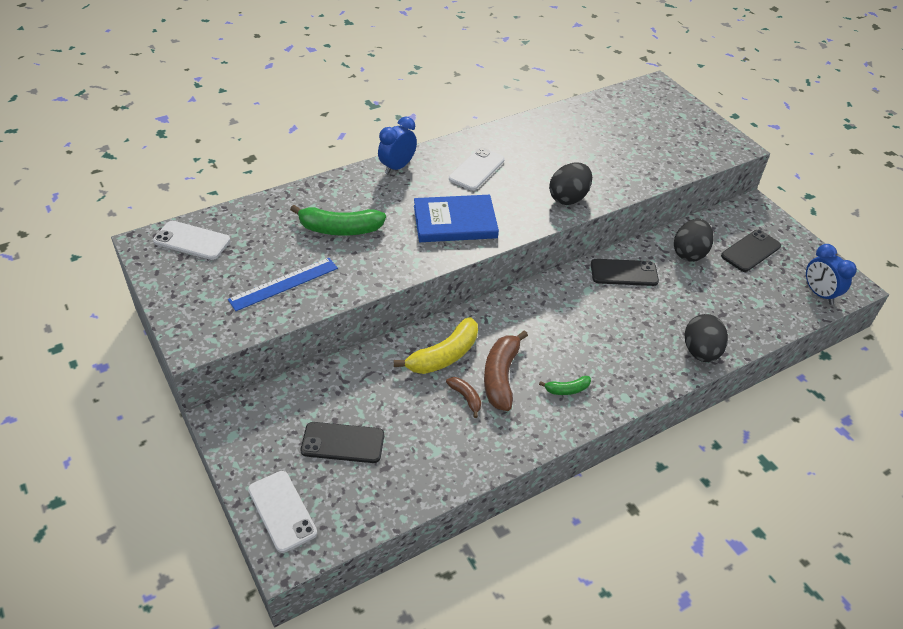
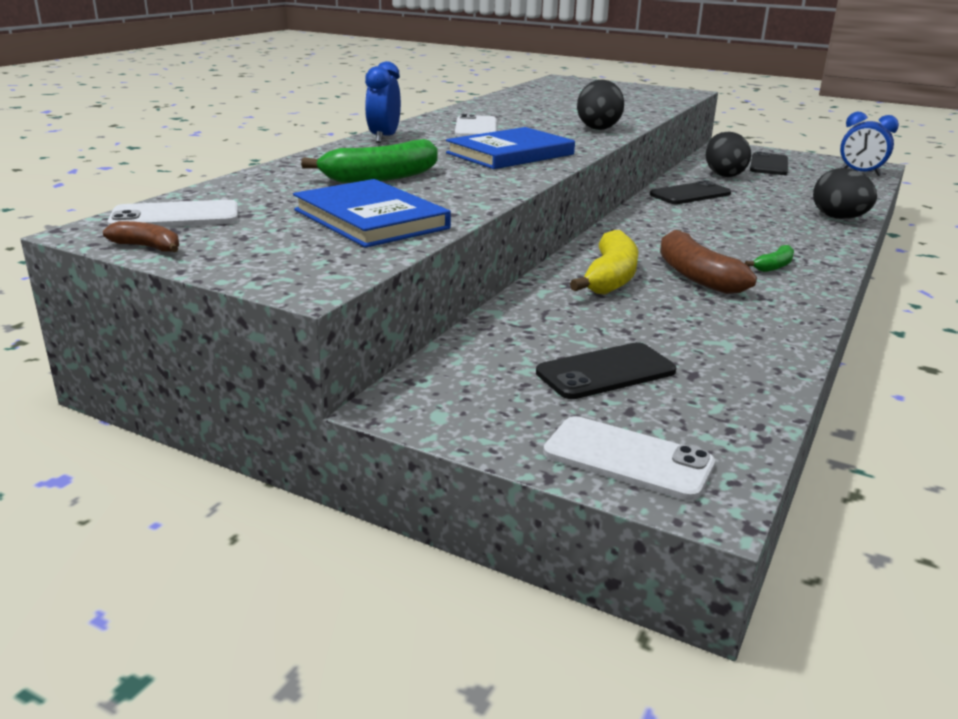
camera: 30 degrees left, 20 degrees down
(284, 284) = (371, 219): blue ruler -> blue book
(466, 397) = (686, 298): brown banana -> brown banana (148, 247)

